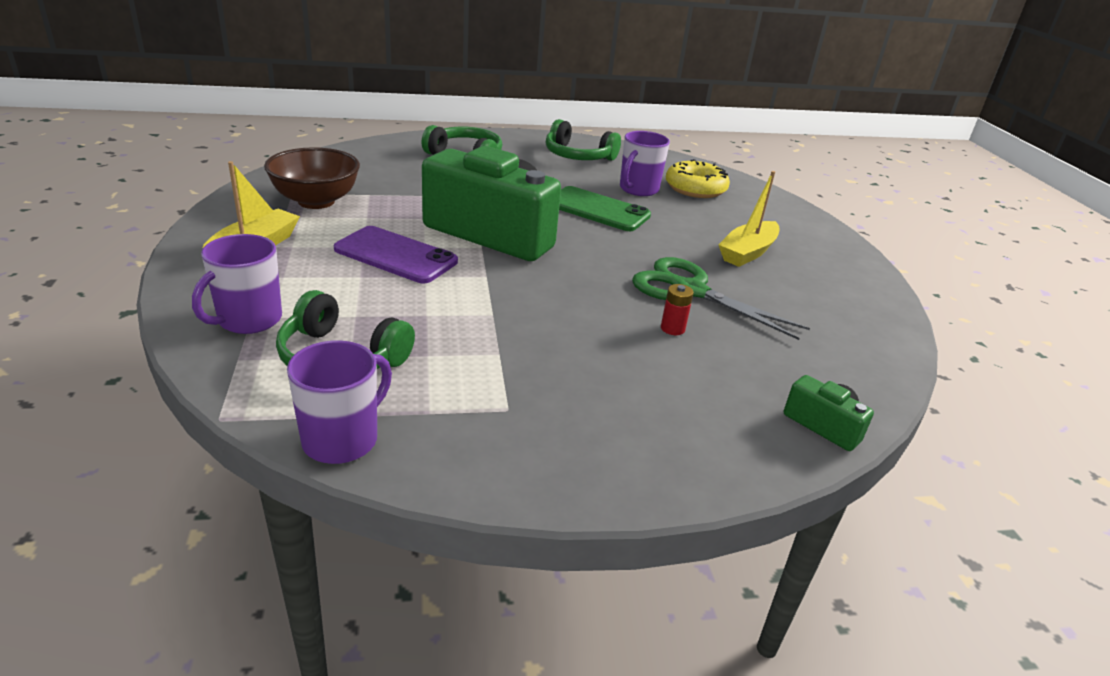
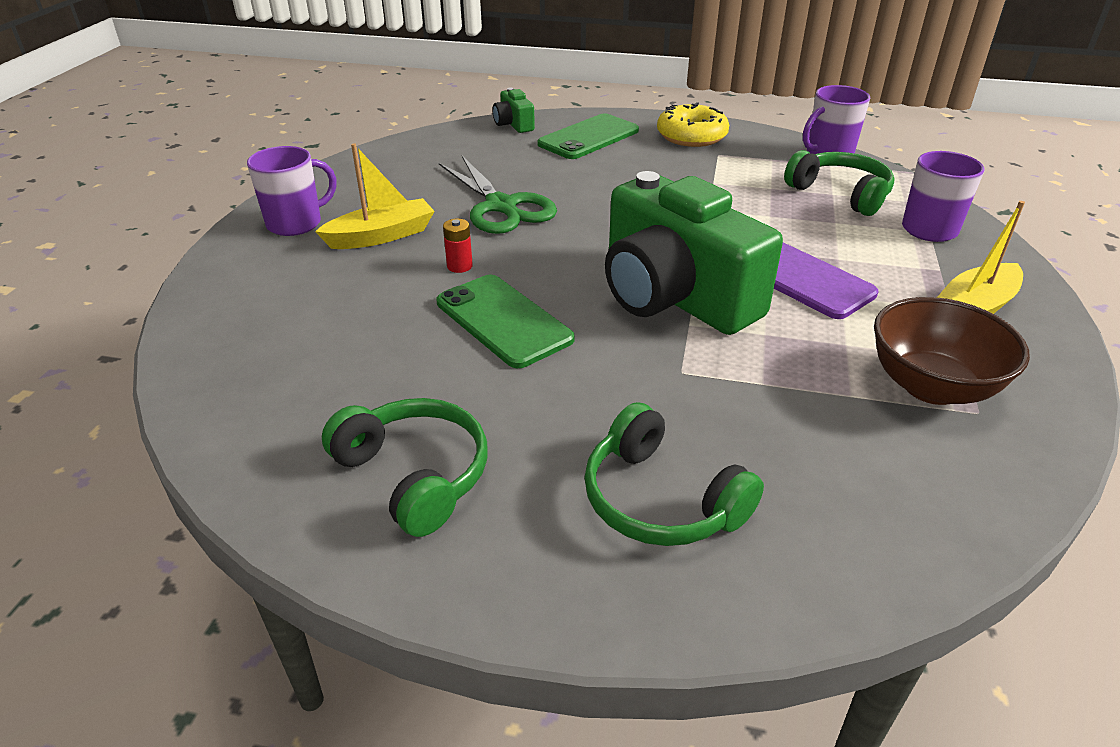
camera: 155 degrees left, 5 degrees up
(638, 189) = (395, 357): purple mug -> purple mug (296, 223)
(672, 328) = (555, 181): red battery -> red battery (459, 266)
(695, 188) = (295, 348): yellow donut -> yellow donut (691, 136)
(700, 414) = (589, 137): none -> green phone

